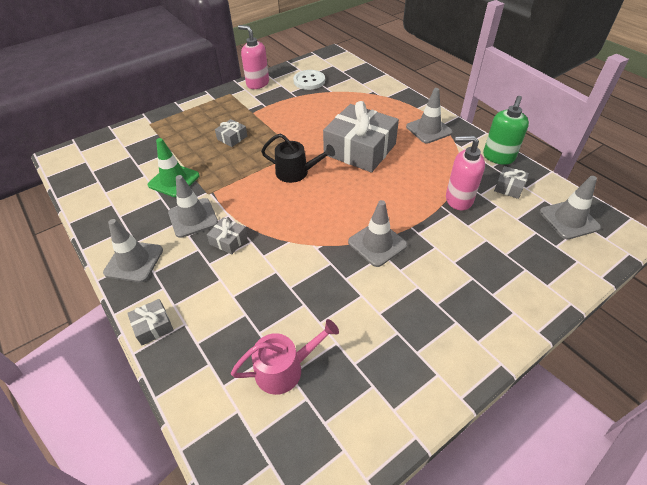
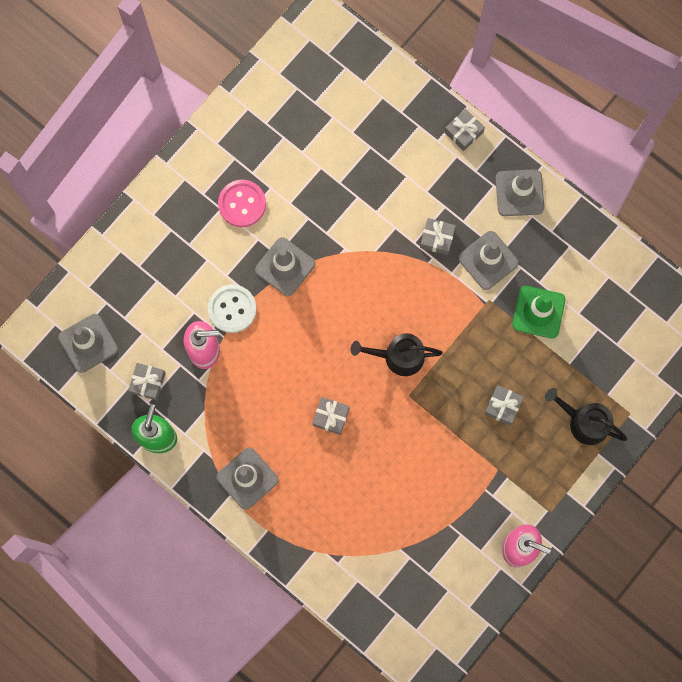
camera: 165 degrees right, 30 degrees up
(182, 124) = (584, 422): none -> black watering can
(284, 369) = (338, 121): pink watering can -> none
(309, 81) = (441, 571): white button -> white button (232, 309)
(360, 149) = (331, 417): grey gift -> grey gift, size x0.42
(413, 303) = (242, 204): none -> pink button

